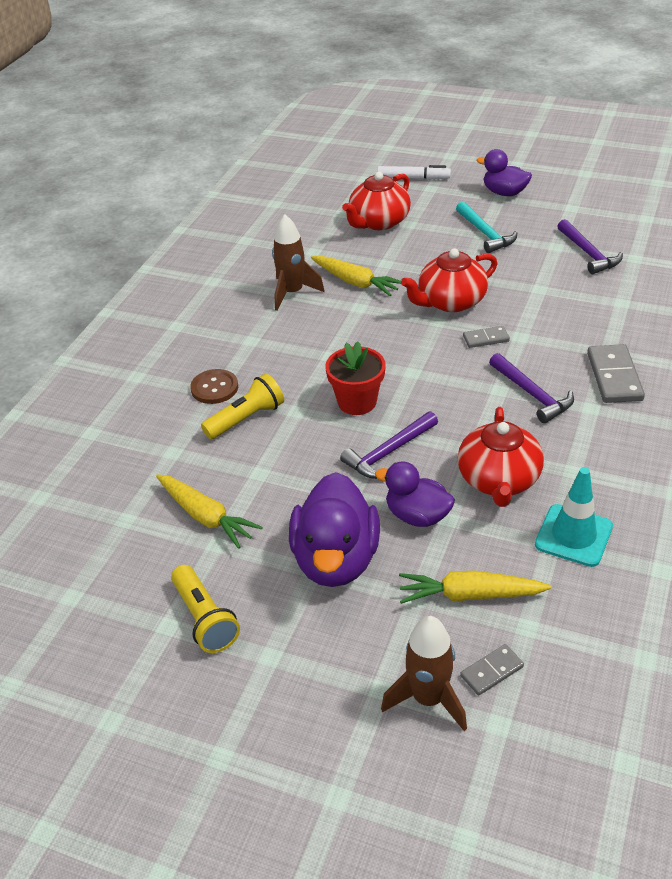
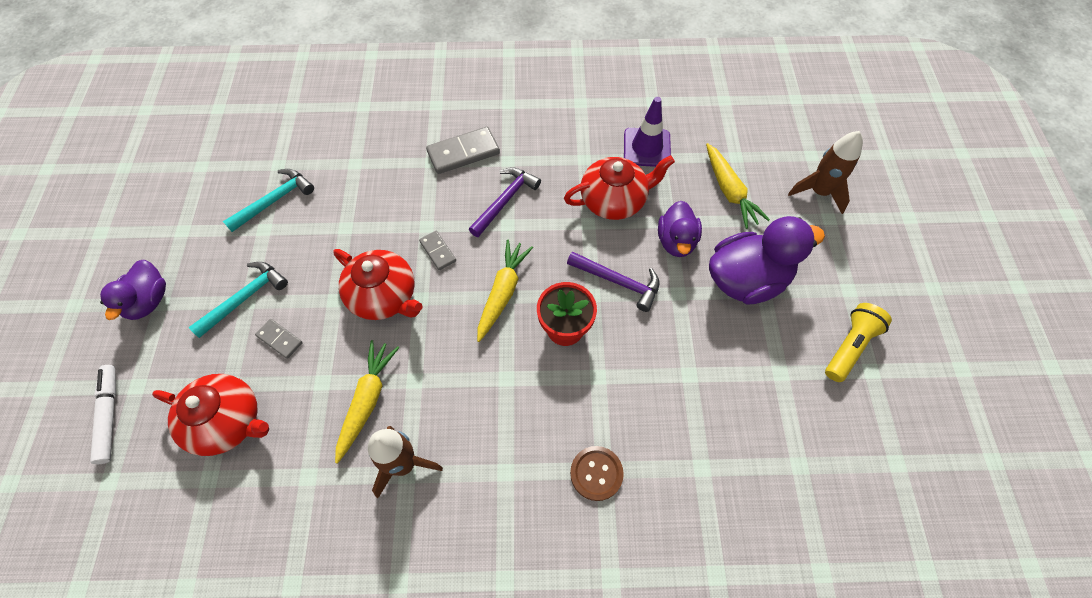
camera: 115 degrees left, 20 degrees up
(206, 517) = (759, 395): yellow carrot -> yellow carrot (503, 292)
(246, 418) = (627, 418): yellow flashlight -> none
(491, 671) = (779, 166): grey domino -> grey domino (279, 339)
(573, 535) = (646, 147): turquoise traffic cone -> purple traffic cone
(588, 253) = (275, 201): purple hammer -> turquoise hammer

